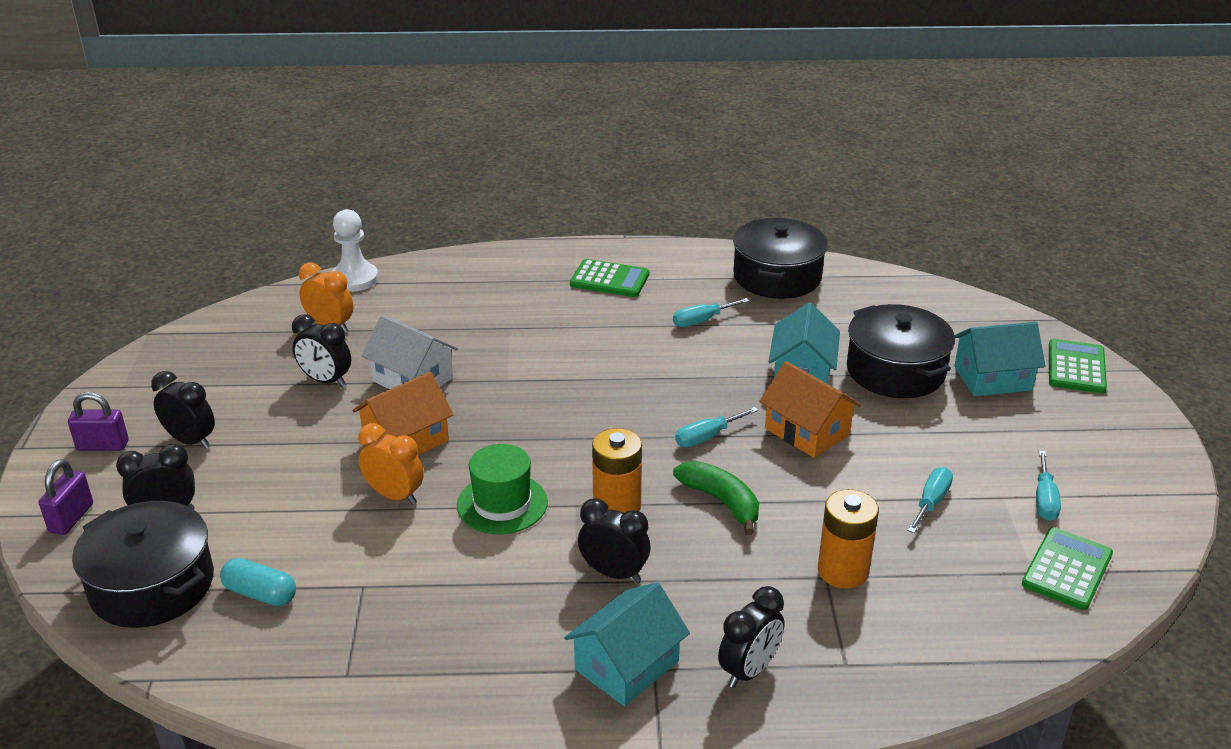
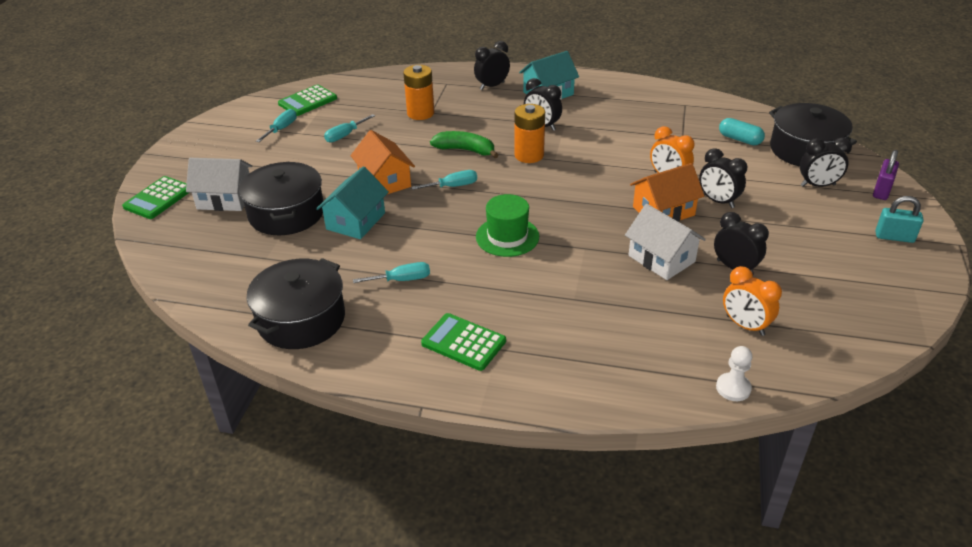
camera: 165 degrees left, 5 degrees up
(103, 445) = (894, 237): purple padlock -> turquoise padlock
(191, 441) = (826, 232): black clock -> black clock (718, 201)
(354, 279) = (733, 388): white pawn -> white pawn, size x0.66
(502, 504) = (599, 165): green hat -> green hat (507, 237)
(721, 501) = (465, 150): green banana -> green banana turned 135 degrees clockwise
(992, 378) = (225, 199): turquoise house -> white house

